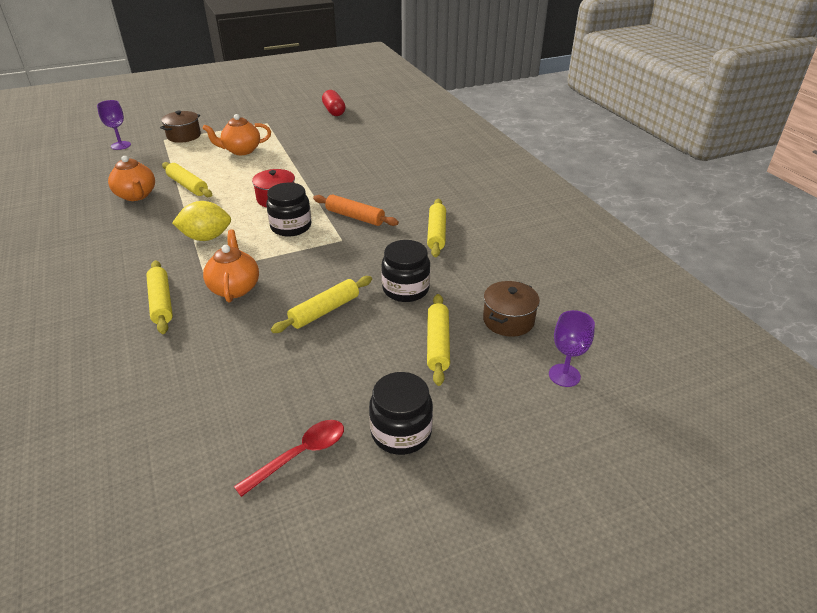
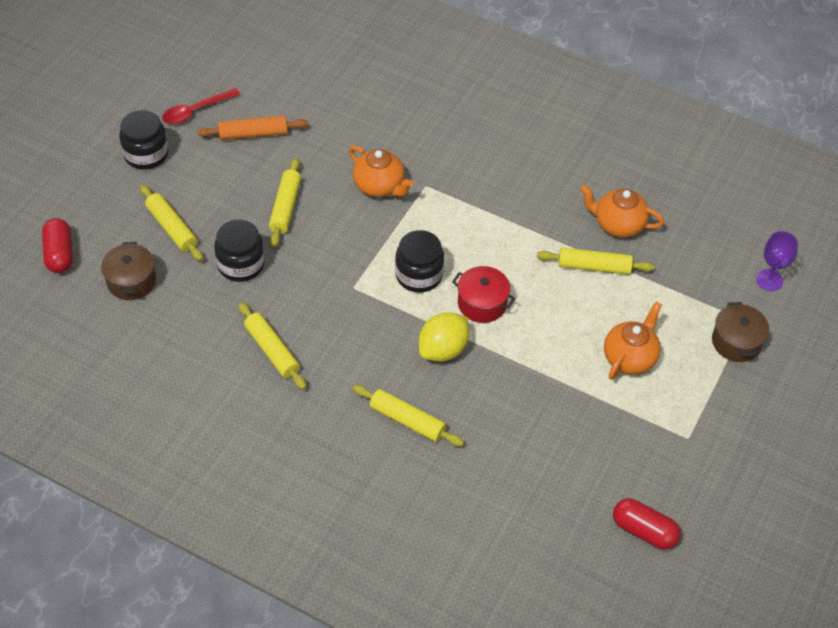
camera: 140 degrees right, 15 degrees up
(161, 302) = (416, 144): yellow rolling pin -> yellow rolling pin (407, 420)
(206, 237) = (475, 218): yellow lemon -> yellow lemon (443, 350)
(300, 455) = (195, 111): red spoon -> red spoon turned 45 degrees clockwise
(355, 217) = (374, 325): orange rolling pin -> orange rolling pin (253, 134)
(564, 375) = (60, 254): purple goblet -> red capsule

